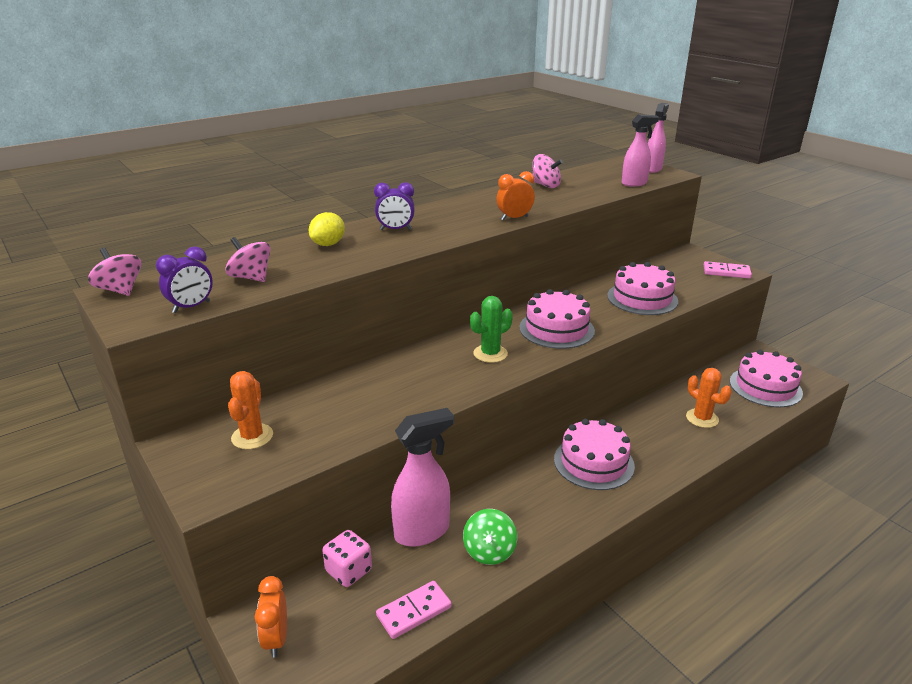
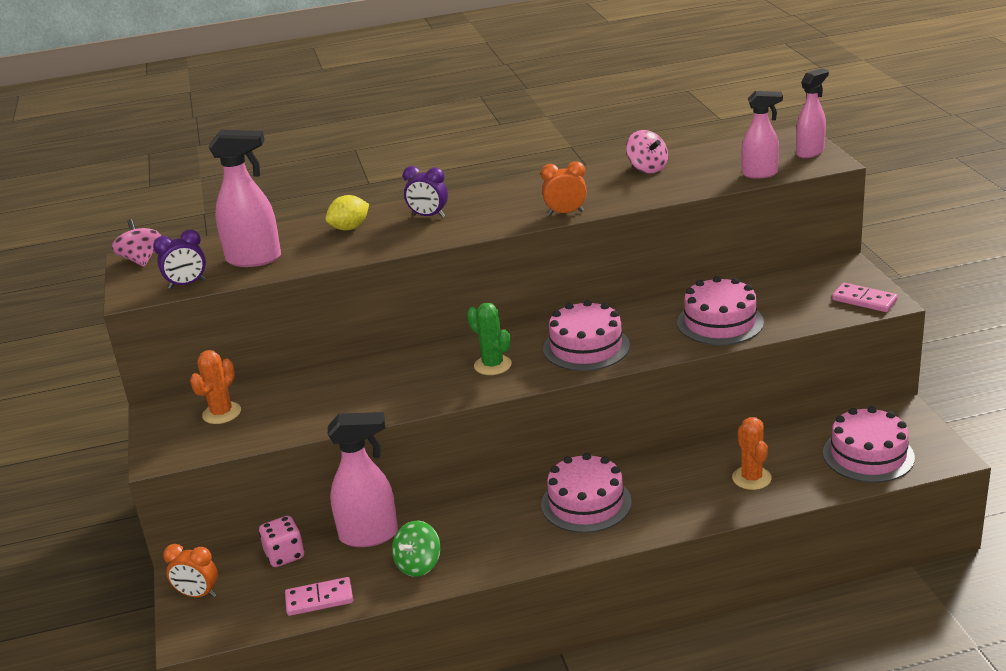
camera: 25 degrees right, 0 degrees up
(251, 277) = (254, 259): pink spinning top -> pink spray bottle
(276, 639) = (198, 594): orange clock -> orange clock turned 90 degrees counterclockwise
(490, 354) = (492, 365): green cactus -> green cactus turned 60 degrees clockwise

